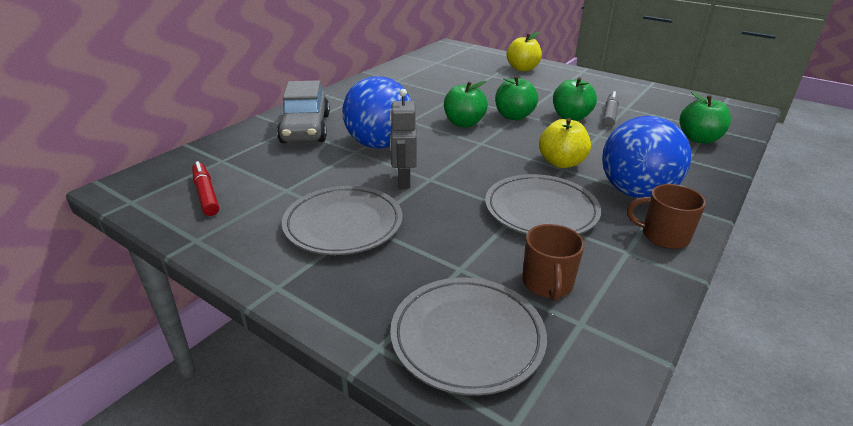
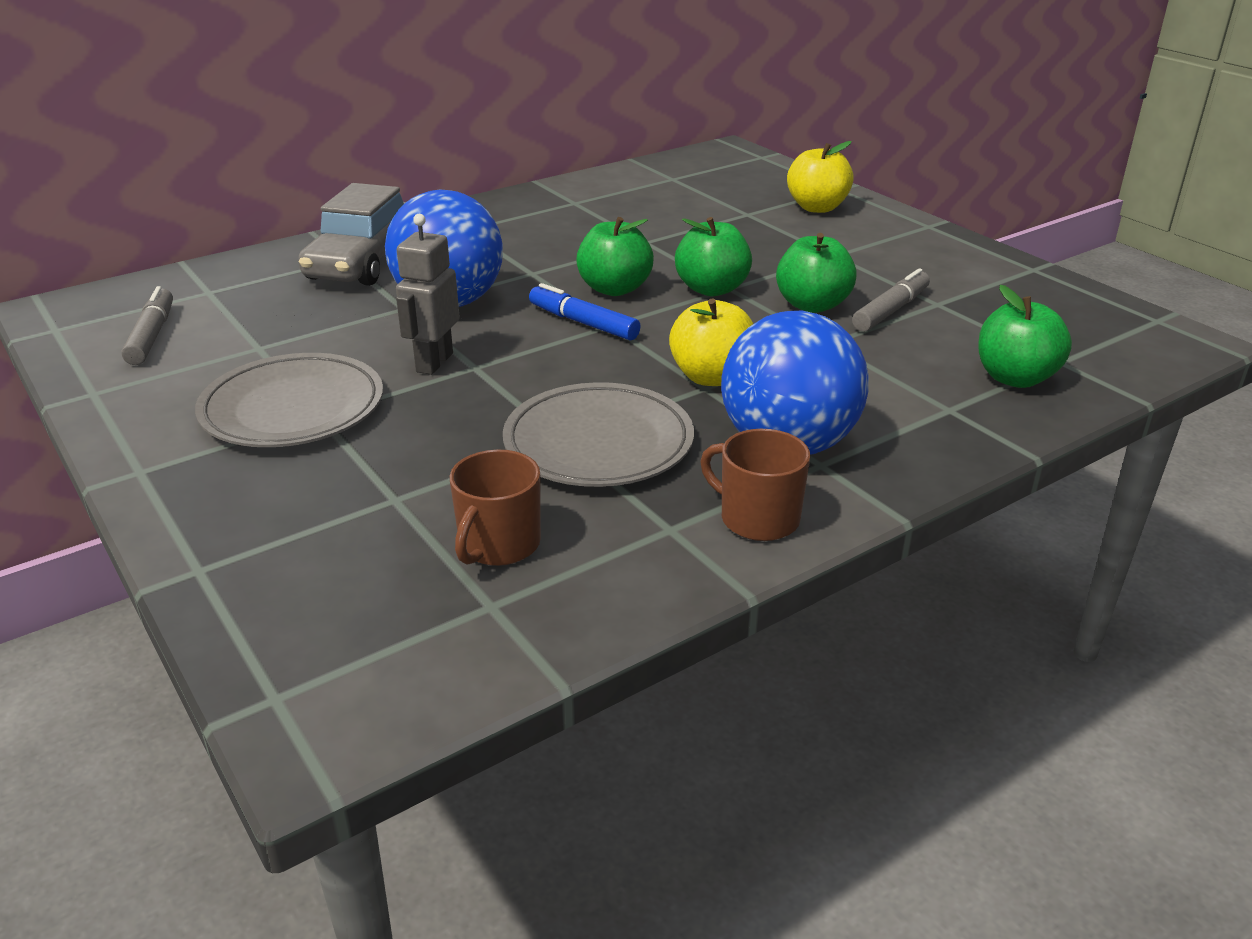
camera: 20 degrees right, 0 degrees up
(206, 194) = (152, 335): red marker -> grey marker
(465, 144) = (583, 323): none -> blue marker
(467, 337) = (318, 585): grey plate -> none

